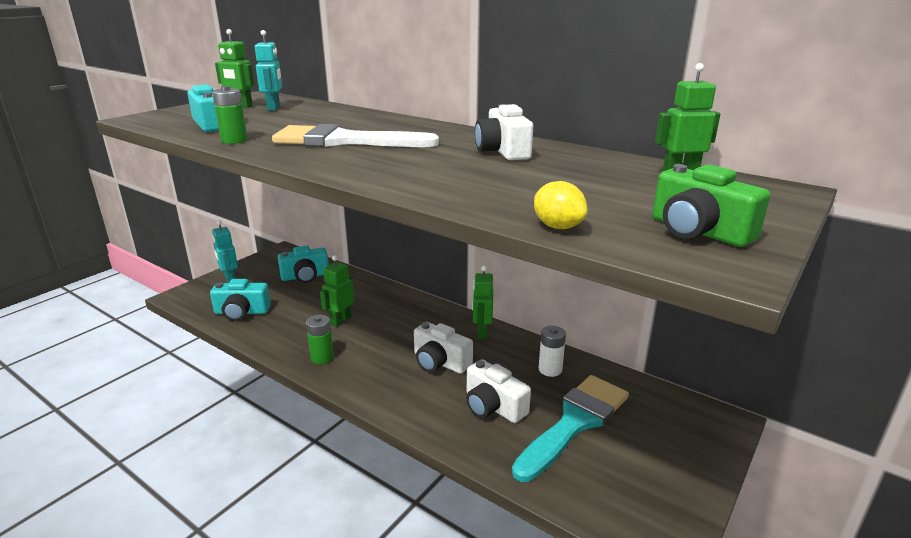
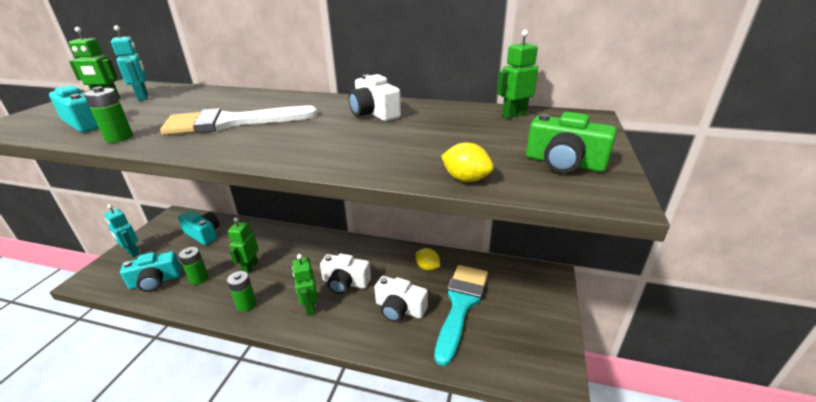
camera: 20 degrees left, 5 degrees up
(284, 320) = (199, 278): none -> green battery
(305, 276) = (203, 234): turquoise camera -> turquoise camera turned 105 degrees counterclockwise
(482, 332) = (367, 249): green robot -> green robot (310, 307)
(550, 369) = (427, 267): white battery -> yellow lemon

